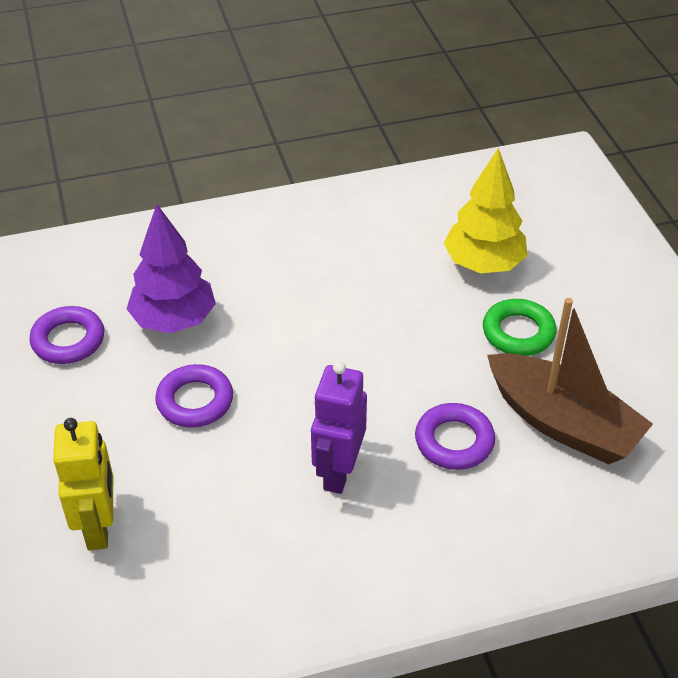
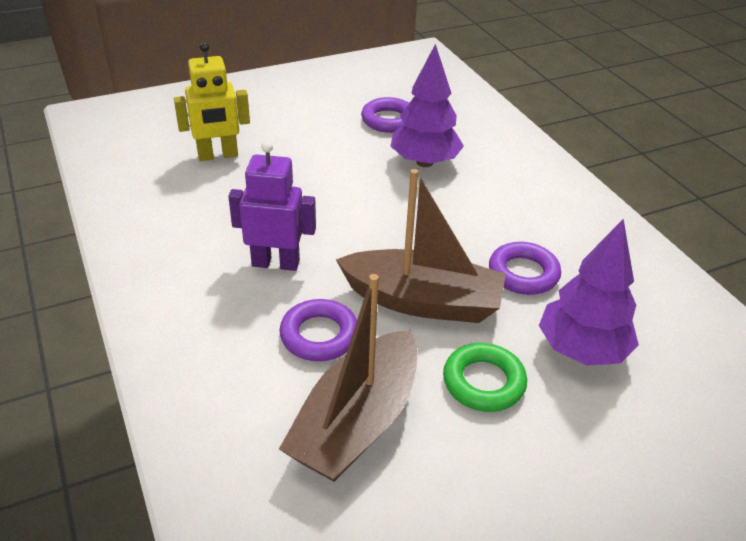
camera: 80 degrees right, 5 degrees down
(195, 401) = (340, 182): purple ring -> purple ring (523, 273)
(413, 357) = (423, 301): none -> brown boat
(483, 264) = (581, 350): yellow tree -> purple tree

